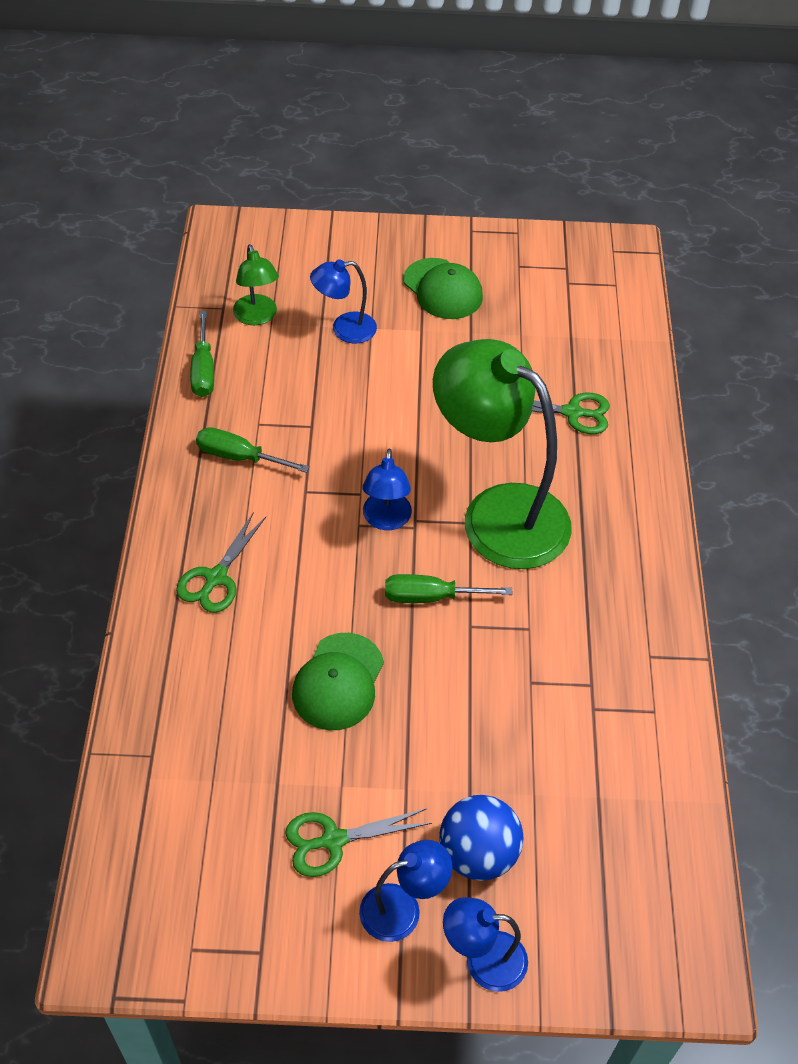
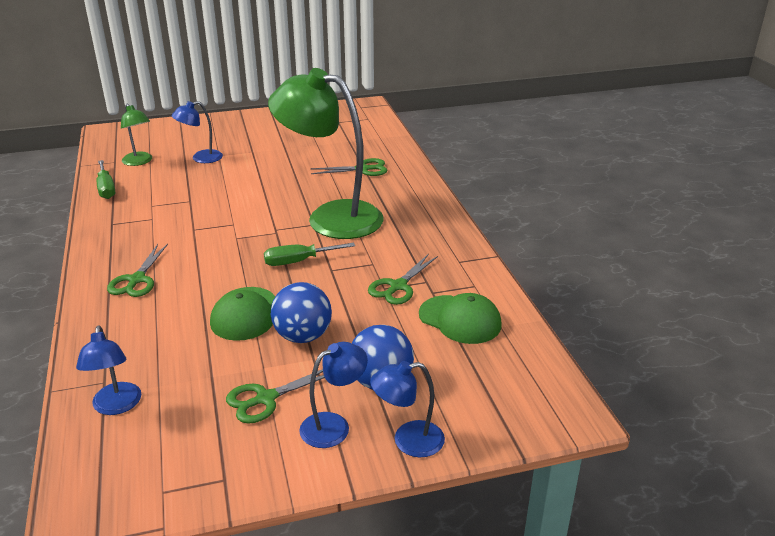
camera: 15 degrees left, 20 degrees down
(239, 457) = (141, 222): green screwdriver -> none
(386, 520) = (255, 232): blue lamp -> blue lamp (116, 406)
(402, 744) = (303, 336): none -> blue ball
(442, 289) = (261, 134): green cap -> green cap (460, 319)
(550, 684) = (398, 286): none -> green scissors

